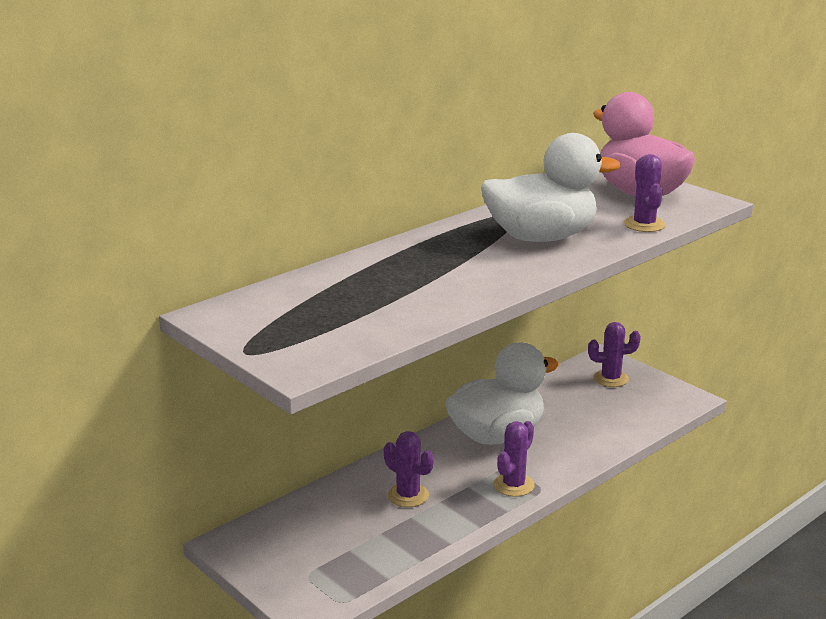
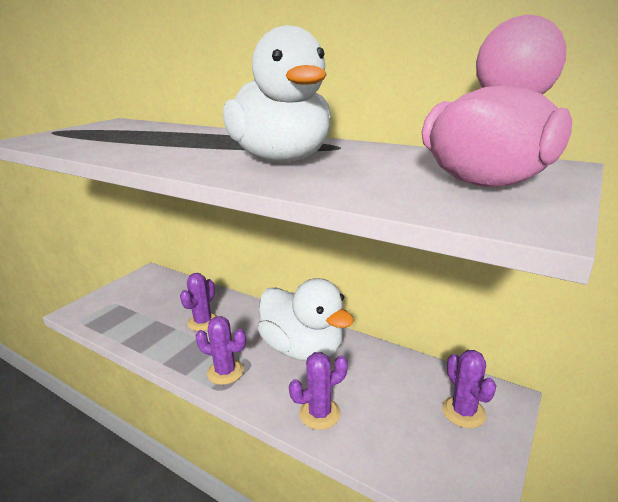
camera: 75 degrees right, 0 degrees up
(644, 224) = (365, 191): purple cactus -> purple cactus (319, 413)

